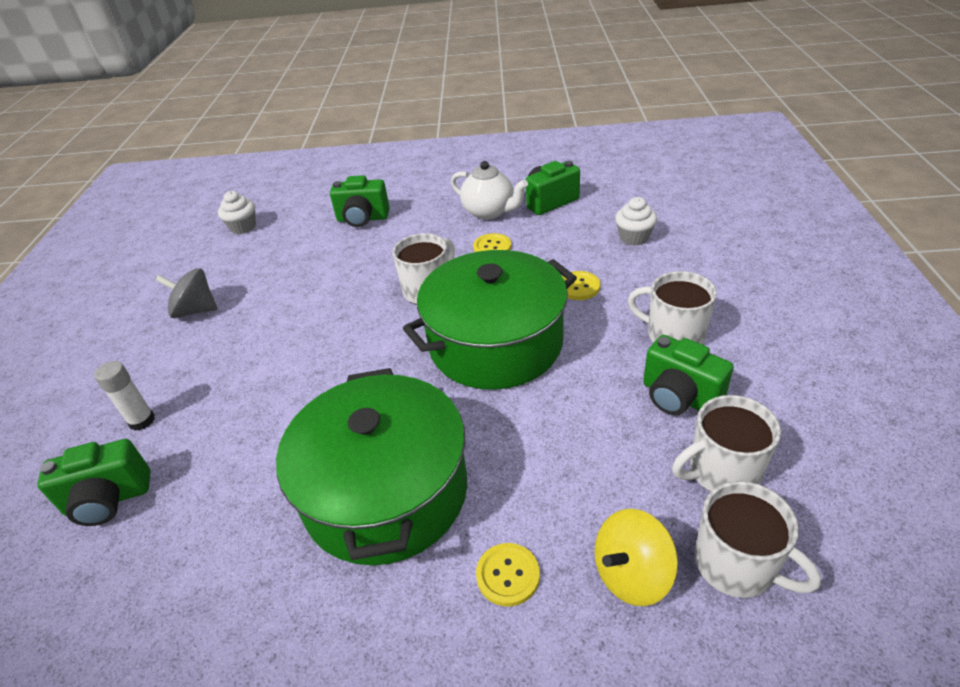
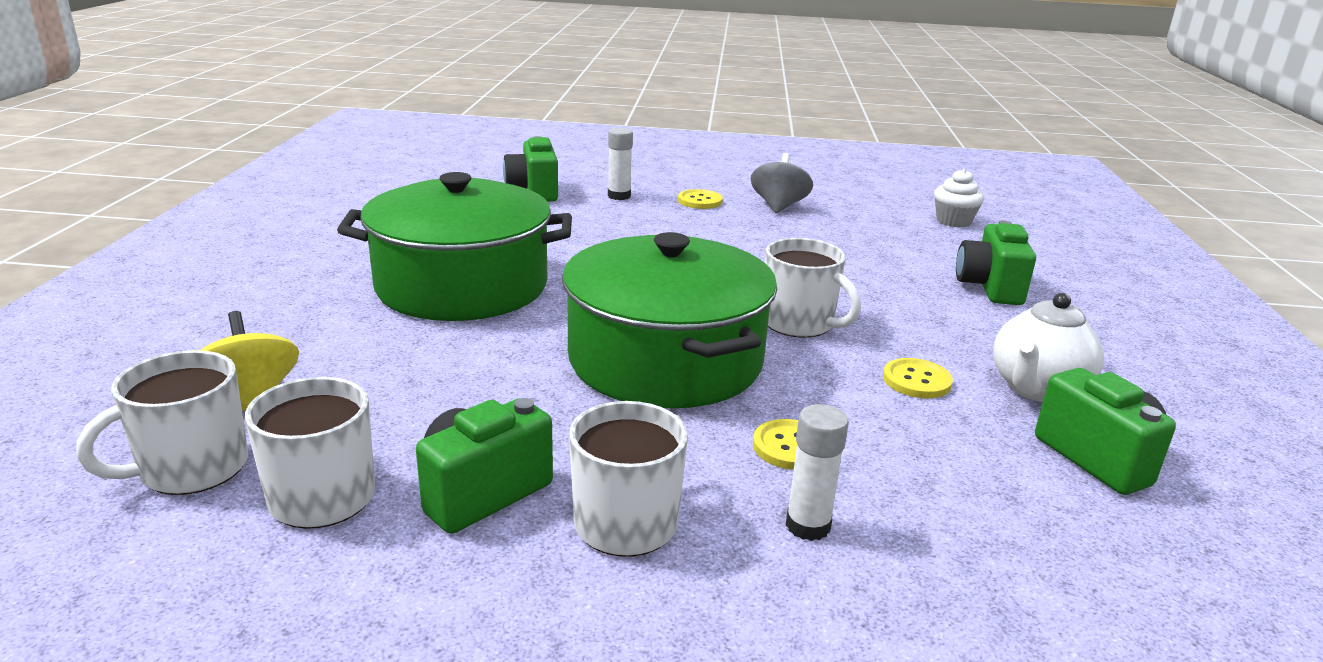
camera: 90 degrees right, 15 degrees down
(508, 575) = (316, 334): yellow button -> yellow button (700, 201)
(634, 237) = (967, 545): white cupcake -> none
(644, 279) = (808, 526): none -> white glue stick

